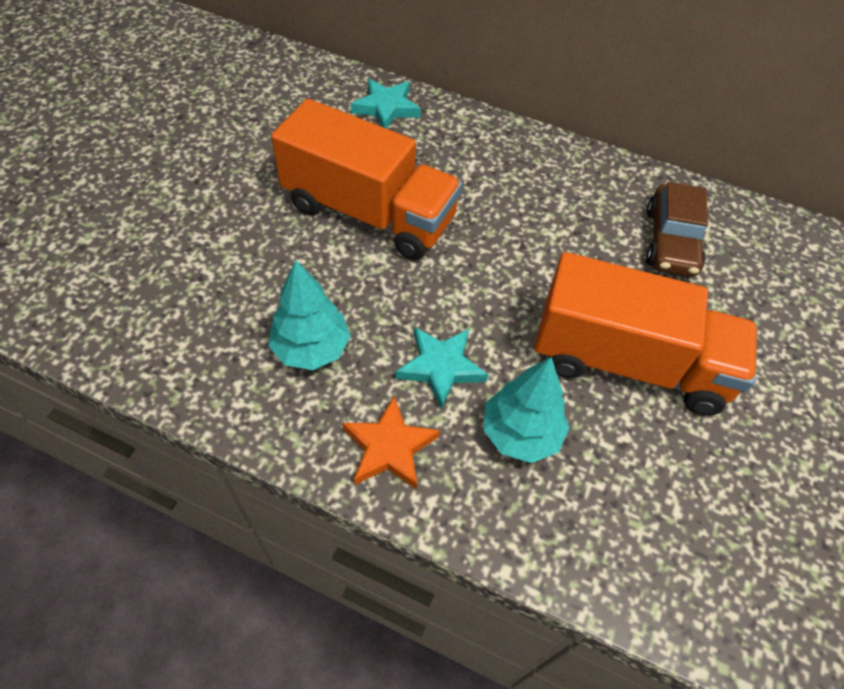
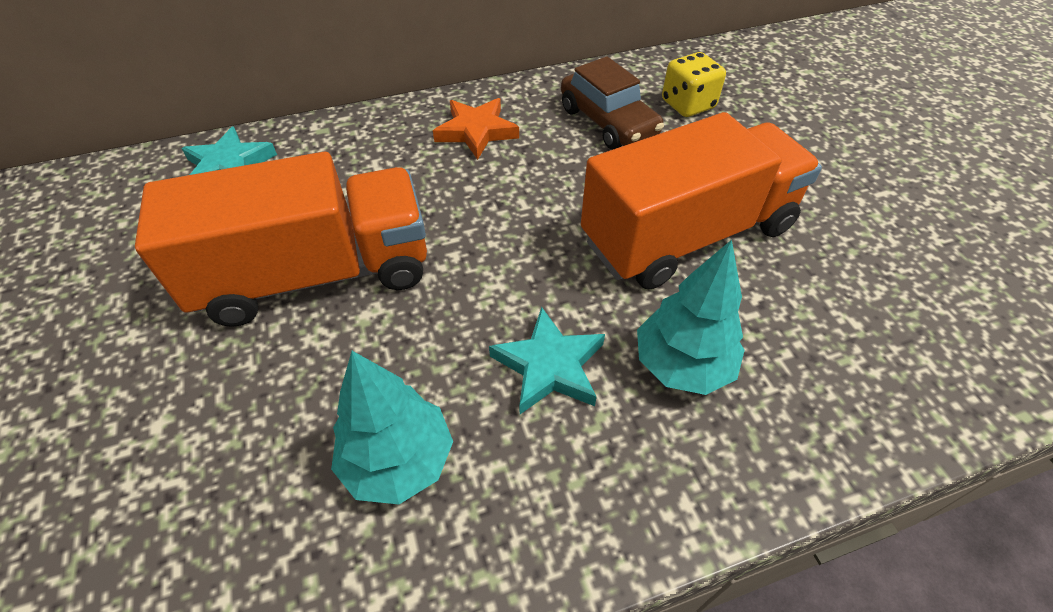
camera: 40 degrees left, 5 degrees down
(389, 447) = (590, 489): orange star -> orange star (476, 131)
(756, 271) = (688, 105): none -> yellow dice

